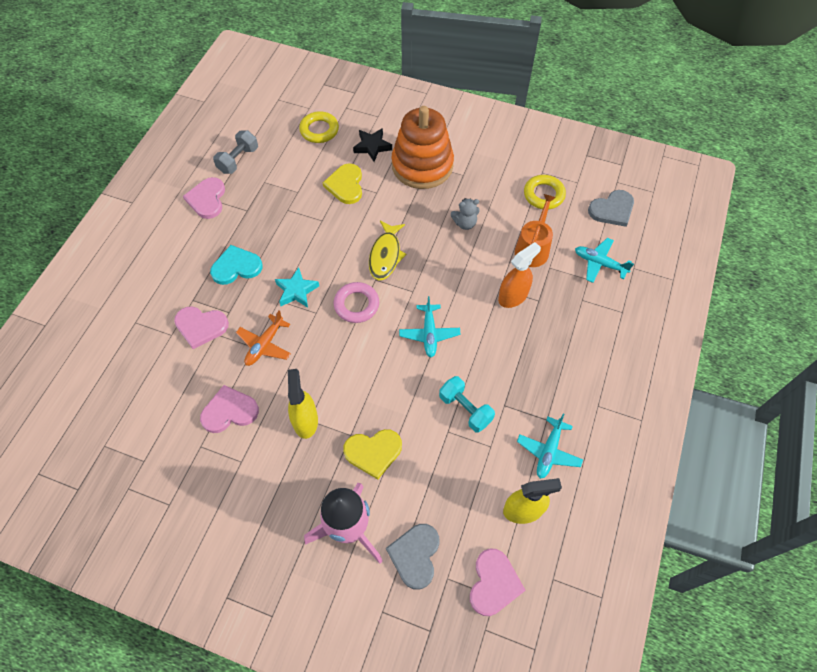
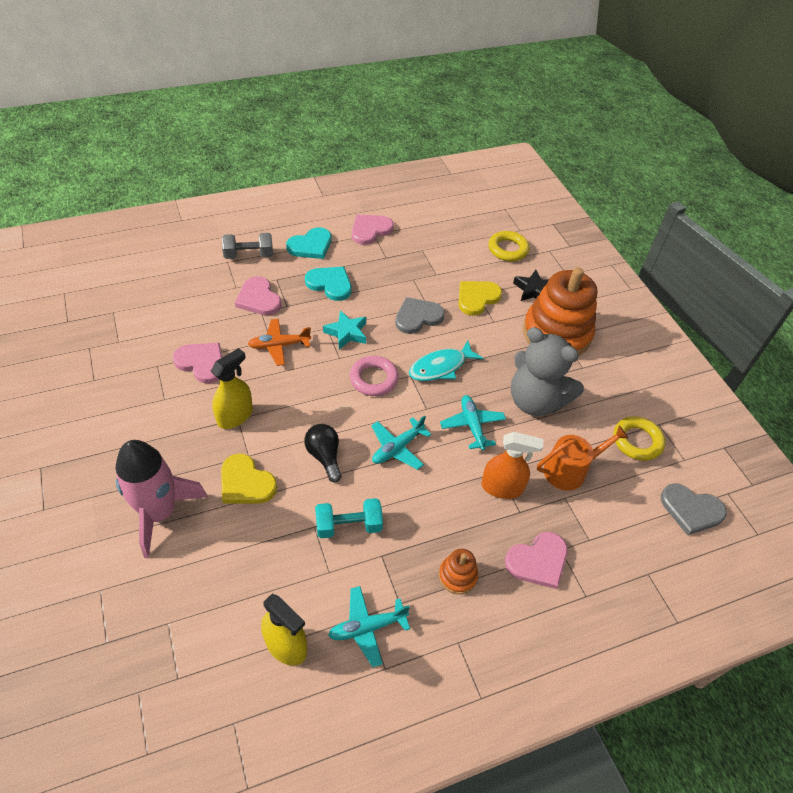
camera: 45 degrees right, 10 degrees down
(180, 251) = (311, 246): none -> turquoise heart
(238, 160) = (424, 223): grey dumbbell -> grey dumbbell (248, 255)
(385, 255) = (441, 367): yellow fish -> turquoise fish
(396, 385) = (324, 456): none -> black light bulb
(415, 555) = (172, 581): grey heart -> grey heart (417, 317)
(465, 223) = (535, 401): grey teddy bear -> grey teddy bear, size x2.20
(465, 409) = (348, 526): turquoise dumbbell -> turquoise dumbbell turned 75 degrees clockwise
(494, 583) = (190, 668): pink heart -> pink heart (538, 561)
(554, 371) = (457, 576): none -> orange stacking toy
(599, 263) = (617, 538): turquoise plane -> turquoise plane (472, 425)

